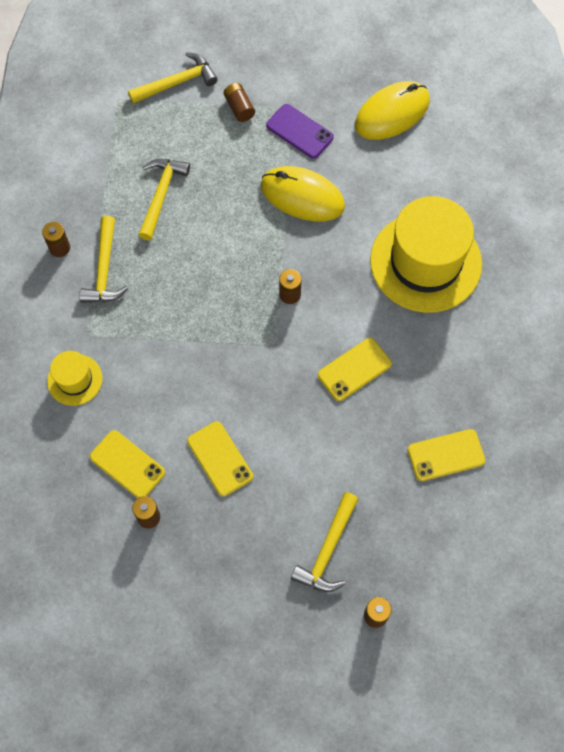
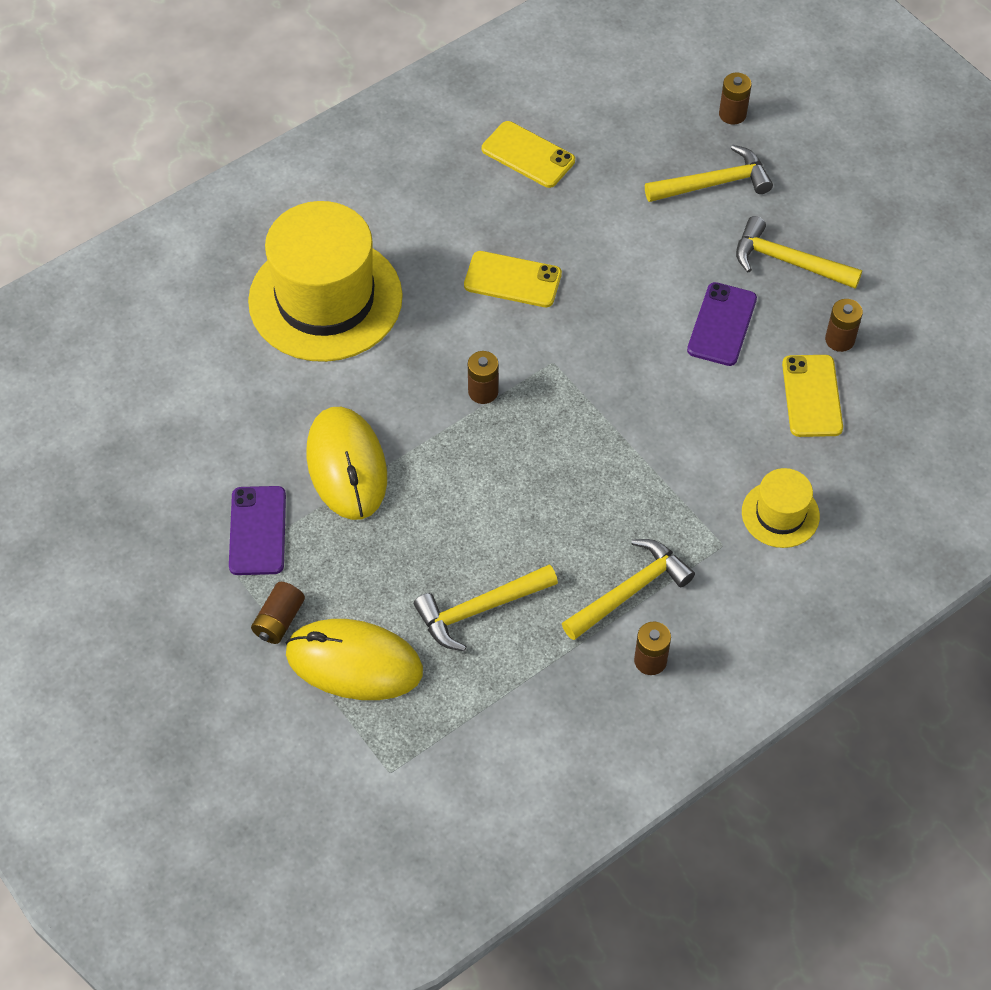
camera: 130 degrees left, 10 degrees down
(177, 82) = (301, 721): yellow hammer -> yellow hammer (787, 261)
(220, 459) = (722, 324): yellow phone -> purple phone
(392, 113) = (146, 455): yellow mouse -> yellow mouse (354, 662)

